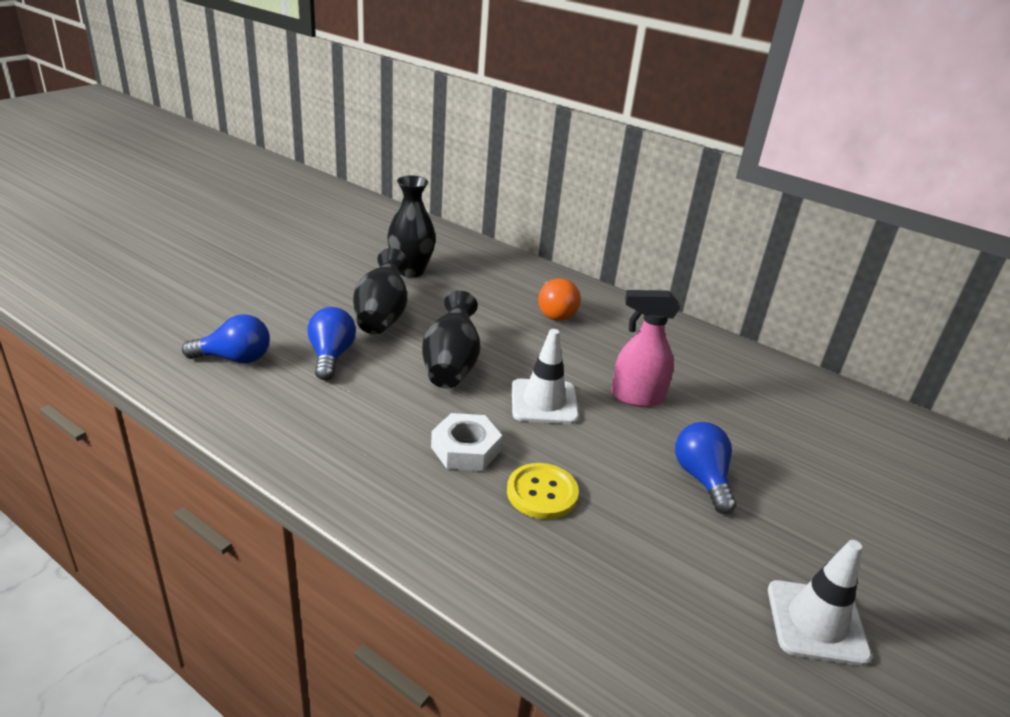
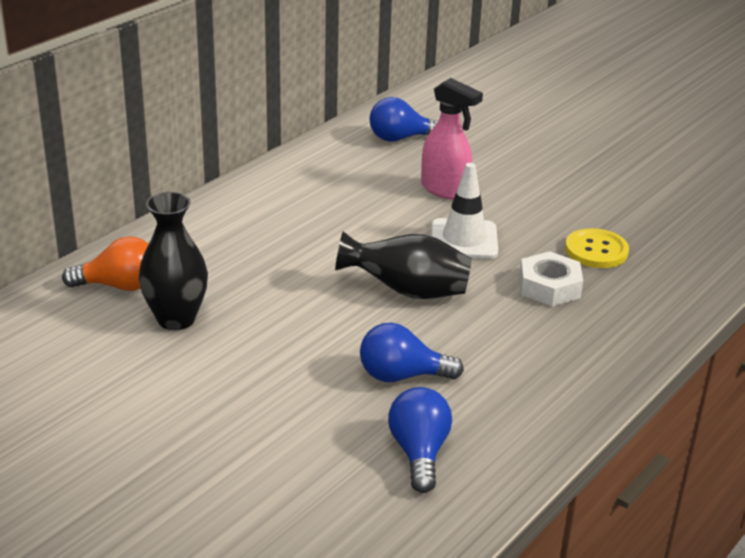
camera: 85 degrees left, 0 degrees up
(382, 316) = (302, 341): black vase -> none
(555, 312) = (286, 219): orange light bulb -> orange light bulb (119, 286)
(636, 397) = (445, 190): pink spray bottle -> pink spray bottle turned 60 degrees counterclockwise
(702, 478) = (553, 176): blue light bulb -> blue light bulb (400, 138)
(816, 622) = (685, 159): white traffic cone -> none

